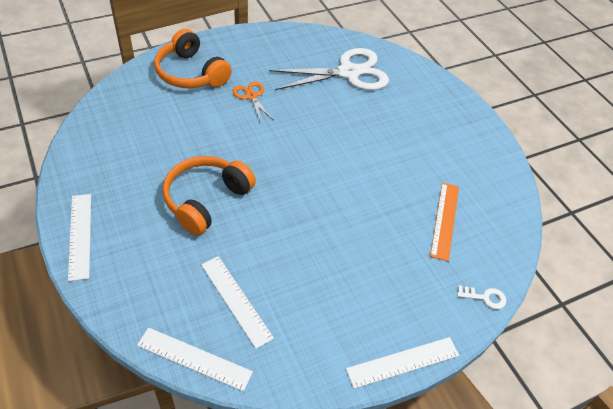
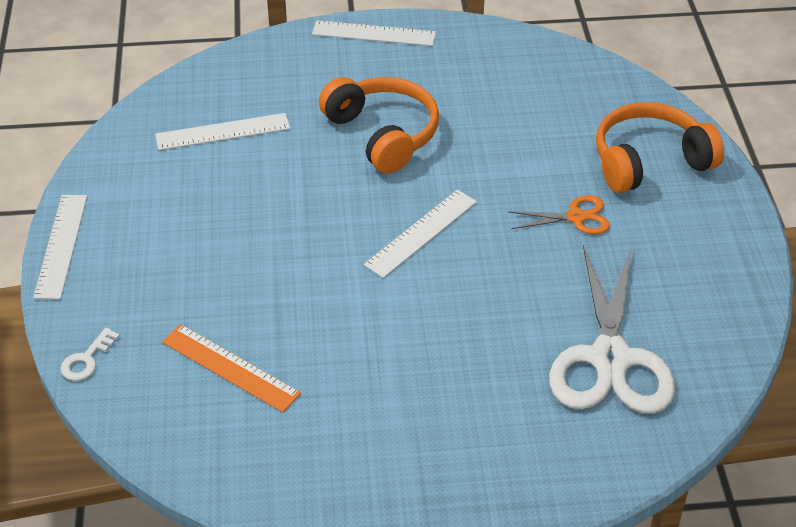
camera: 115 degrees right, 5 degrees down
(194, 359) = (173, 91): white ruler -> white ruler (421, 233)

